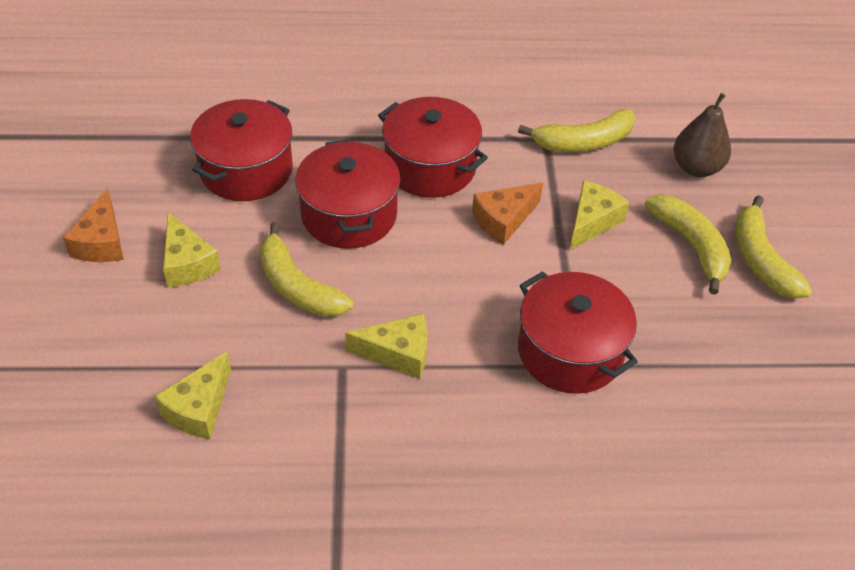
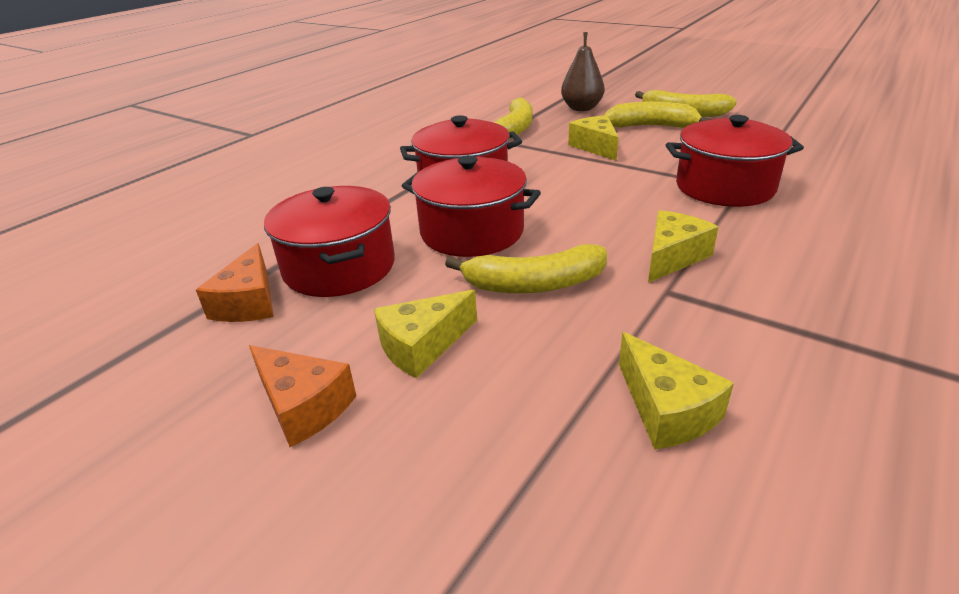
camera: 50 degrees left, 15 degrees down
(187, 263) = (422, 346): yellow cheese -> yellow cheese turned 135 degrees clockwise
(503, 220) = (558, 173): orange cheese -> orange cheese (249, 302)

